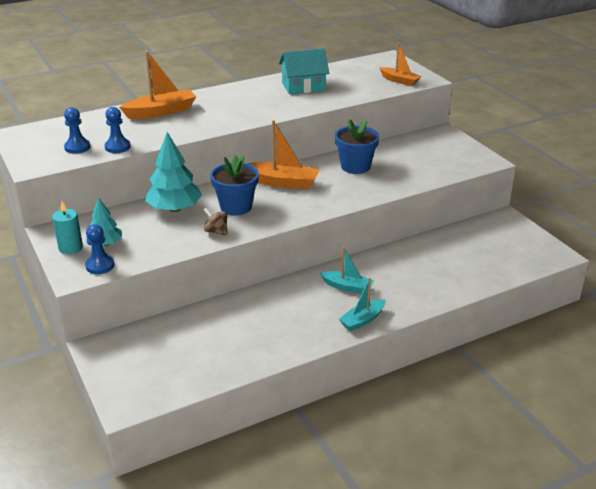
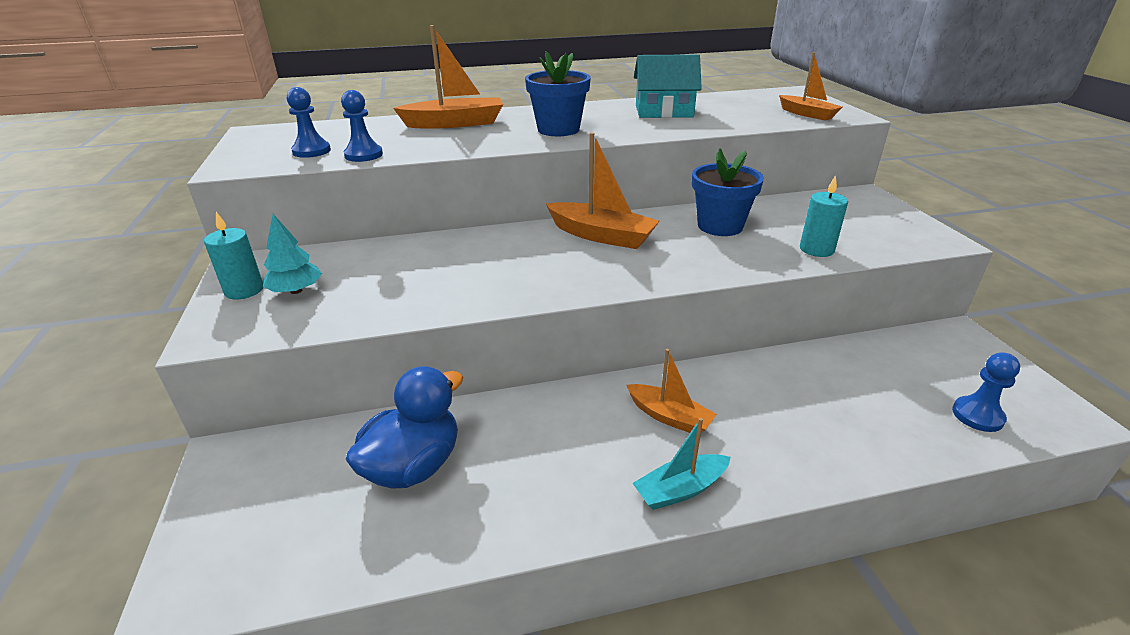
camera: 15 degrees right, 0 degrees up
(100, 265) = (260, 324): blue pawn -> blue pawn (977, 415)
(174, 209) = (427, 253): turquoise tree -> none
(213, 333) = (413, 466): none -> blue duck
(216, 231) = (467, 294): brown spinning top -> none
(236, 207) = (517, 261): blue flower pot -> blue flower pot (558, 130)
(347, 287) = (669, 417): turquoise boat -> orange boat
(416, 176) = (816, 249): none -> turquoise candle

